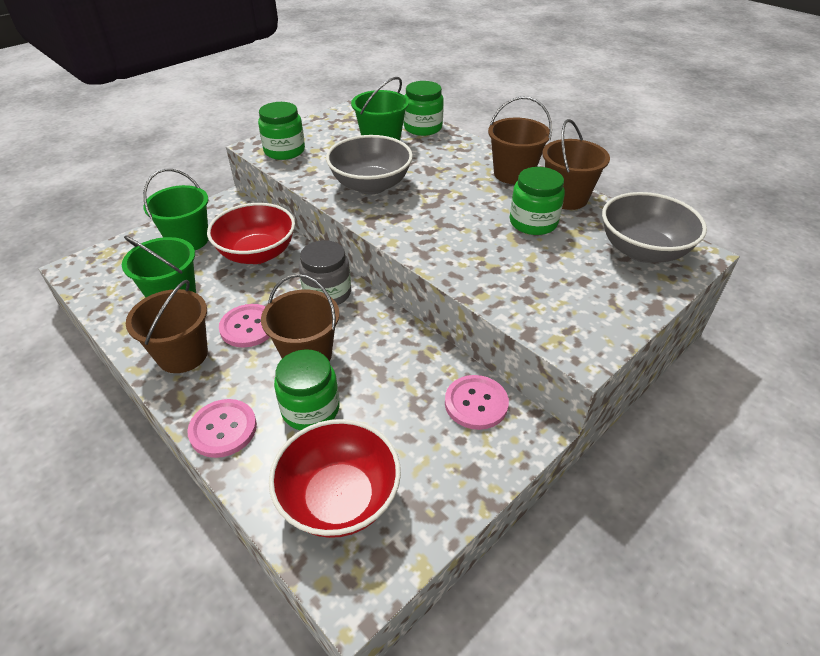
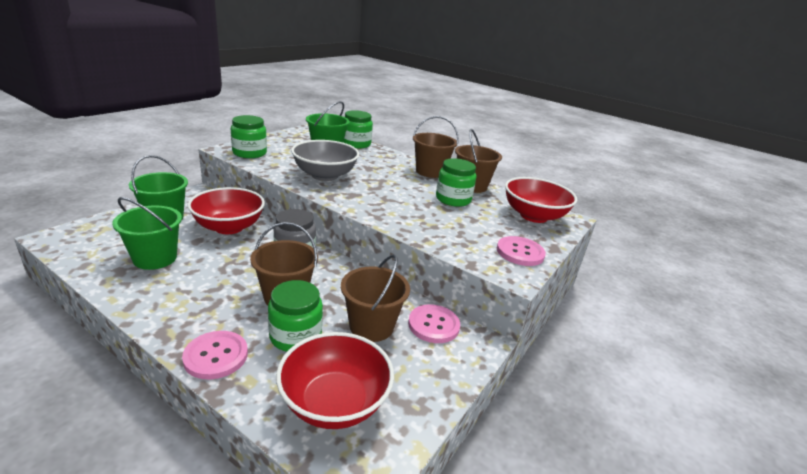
camera: 15 degrees left, 15 degrees down
(182, 355) = (169, 300): brown bucket -> brown bucket (371, 326)
(248, 327) = (229, 278): pink button -> pink button (520, 252)
(642, 250) = (533, 216): grey bowl -> red bowl

